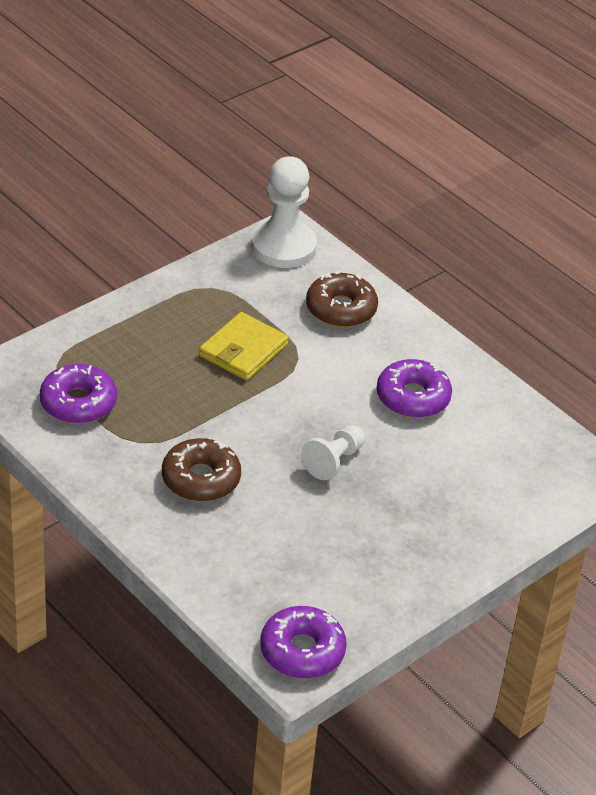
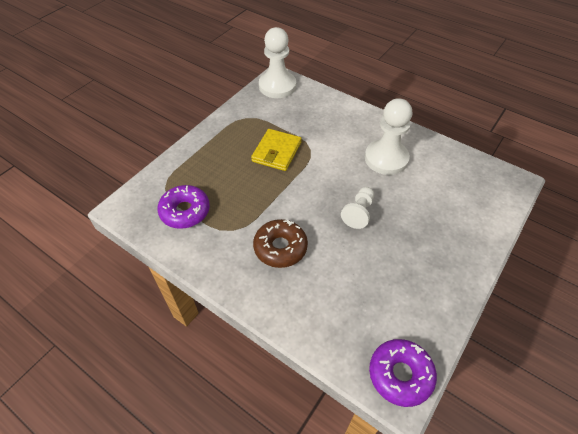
camera: 10 degrees left, 10 degrees up
(341, 309) = (322, 114): brown donut -> none
(412, 397) = (386, 158): purple donut -> white pawn

